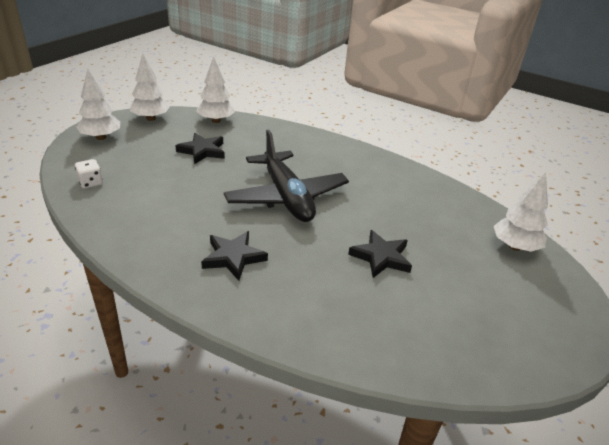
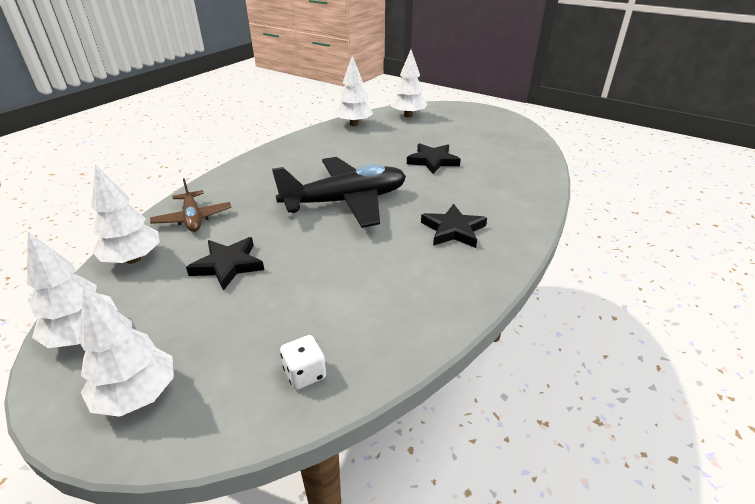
camera: 85 degrees left, 0 degrees up
(262, 133) = (193, 218): none -> brown plane
(464, 203) = (354, 124): none -> white tree

